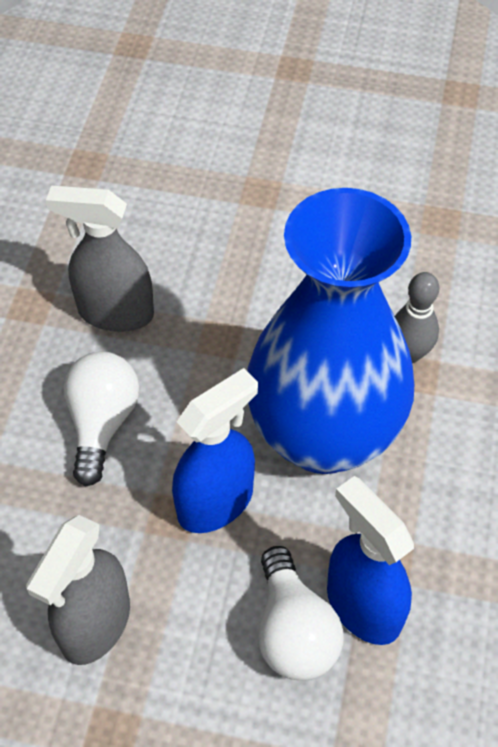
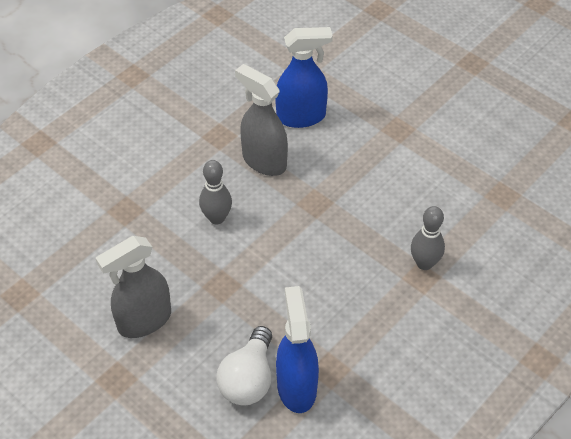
camera: 30 degrees right, 5 degrees down
(102, 423) = (217, 218): white light bulb -> grey bowling pin
(216, 502) = (251, 290): blue spray bottle -> blue spray bottle (301, 117)
(323, 435) = (339, 284): blue vase -> none

